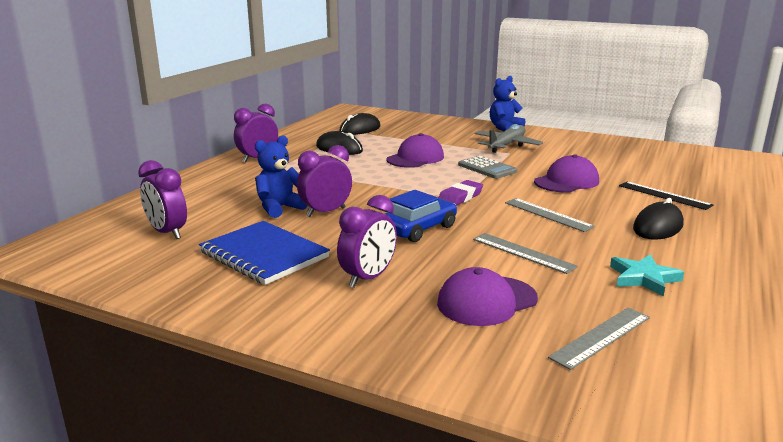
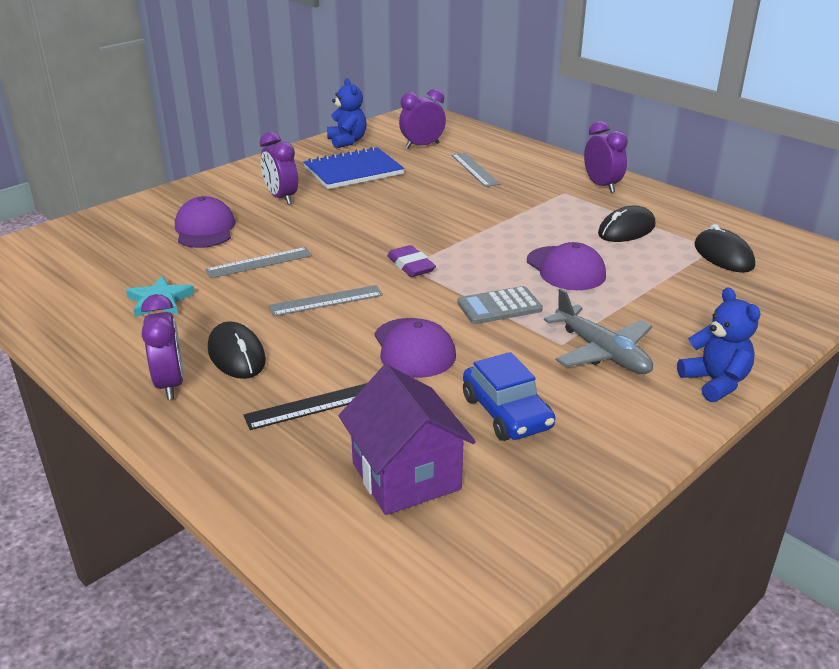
camera: 110 degrees right, 10 degrees up
(279, 208) = (445, 183): blue teddy bear -> blue teddy bear (347, 141)
(325, 212) = (421, 199): purple clock -> purple clock (170, 384)
(418, 228) = (350, 230): blue car -> blue car (506, 413)
(601, 337) = (118, 254): grey ruler -> grey ruler (474, 169)
(674, 168) = (406, 476): none -> purple house

